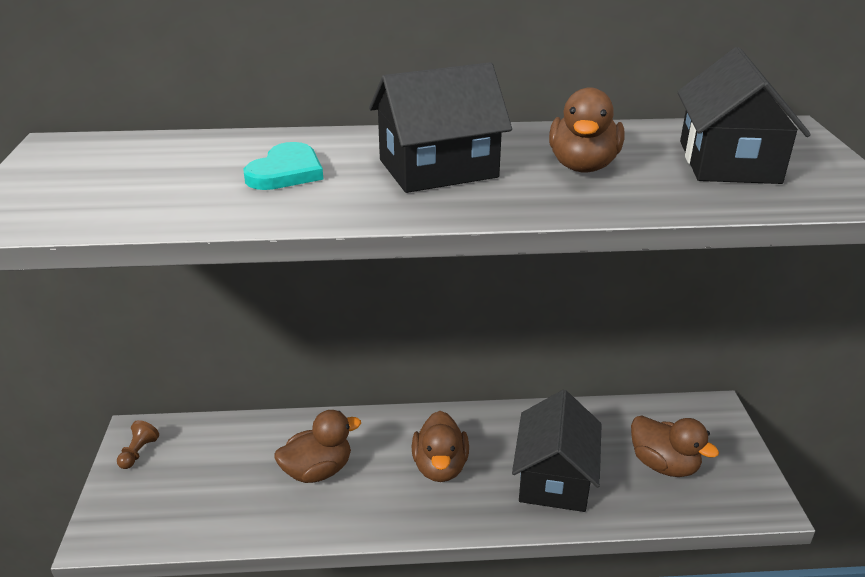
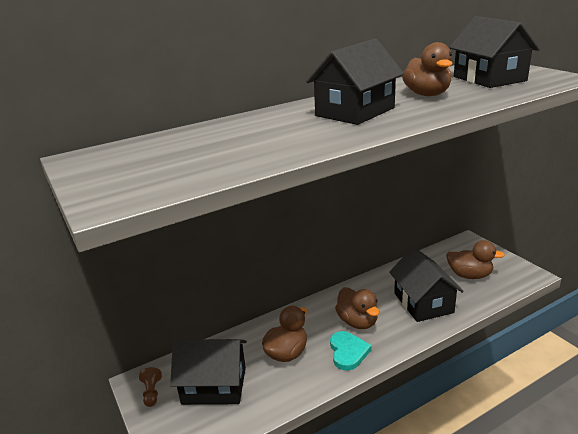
camera: 25 degrees left, 5 degrees down
(206, 474) = (214, 385): none -> black house
(286, 172) = (269, 133): turquoise heart -> turquoise heart (348, 352)

